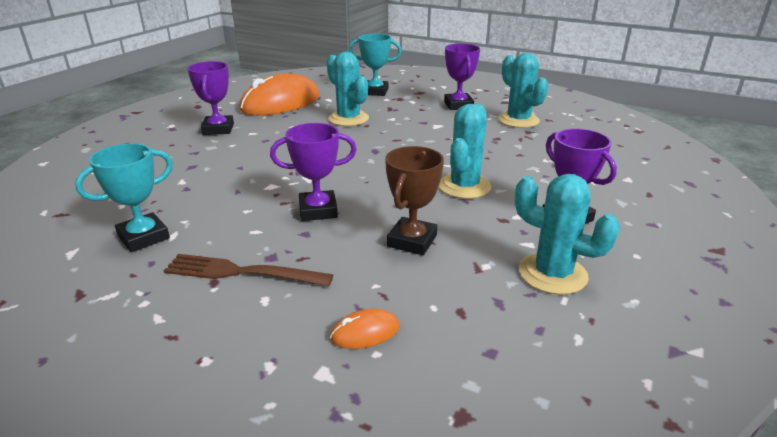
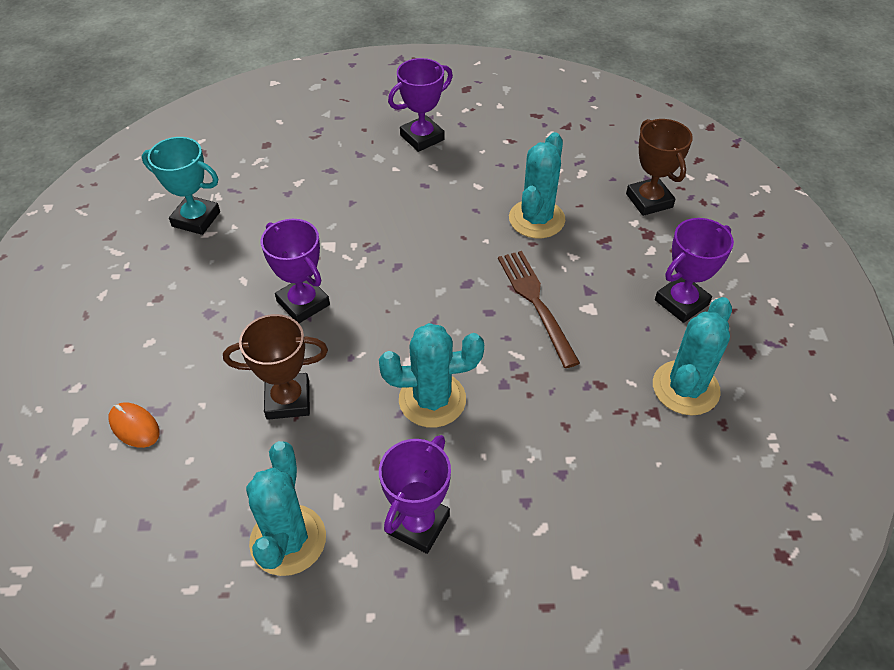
camera: 60 degrees right, 20 degrees up
(241, 272) = (177, 307): brown fork -> brown fork (535, 302)
(280, 103) = (531, 141): orange mouse -> none
(375, 91) = (649, 200): turquoise trophy -> brown trophy

